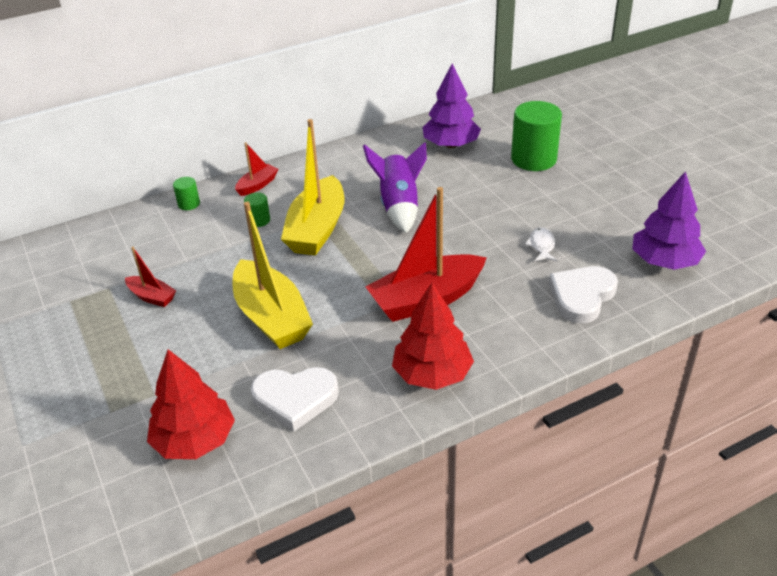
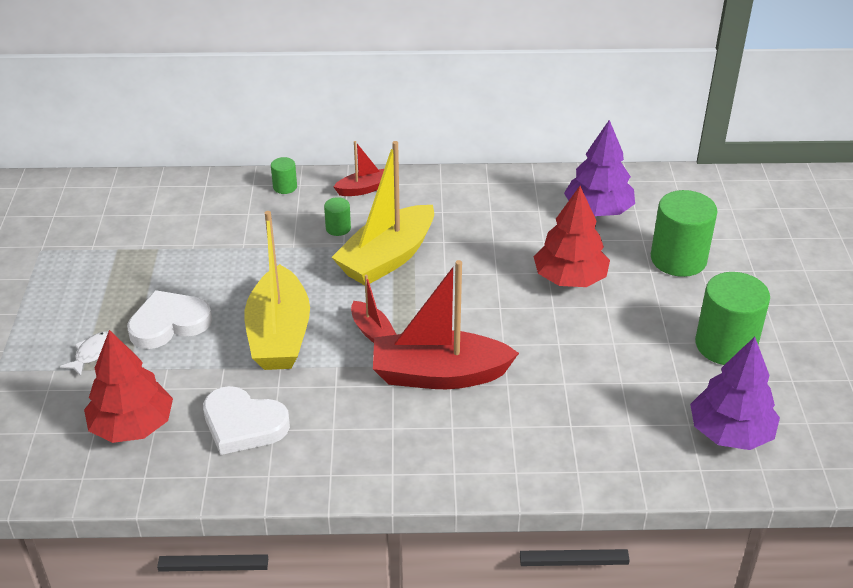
camera: 25 degrees right, 0 degrees up
(152, 297) = (188, 272): red boat -> red boat (372, 331)
(399, 206) = (488, 263): purple rocket -> none
(432, 374) = (386, 453): red tree -> red tree (570, 278)
(542, 245) = (606, 362): white fish -> white fish (93, 353)
(581, 296) = (603, 435): white heart -> white heart (169, 323)
(612, 205) = (725, 345): none -> green cylinder

